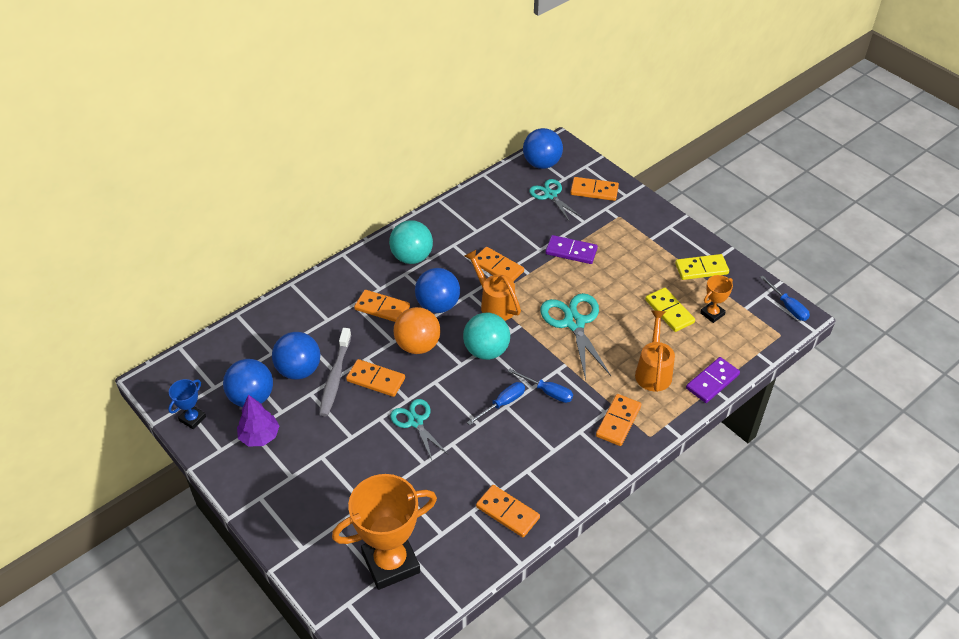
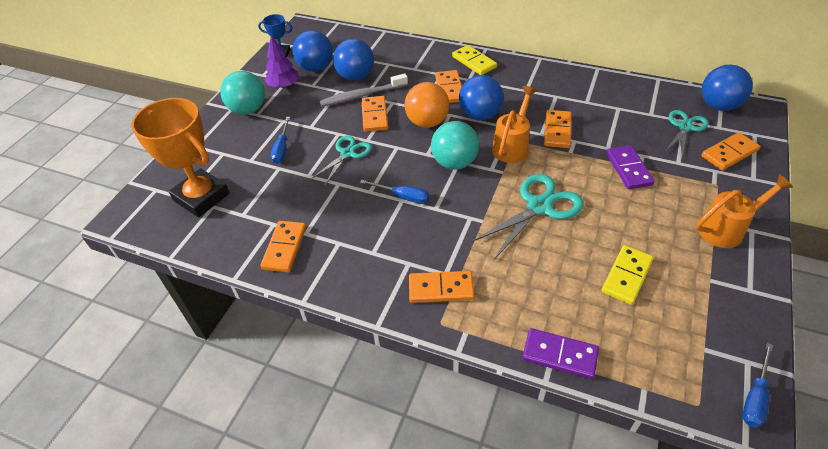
camera: 65 degrees right, 0 degrees up
(412, 257) = (518, 81): turquoise ball -> turquoise ball (248, 110)
(547, 392) = (438, 221): blue screwdriver -> blue screwdriver (282, 149)
(594, 191) = (729, 153): orange domino -> orange domino turned 75 degrees clockwise
(653, 371) = (530, 293): orange watering can -> orange watering can (726, 229)
(701, 269) = (720, 282): yellow domino -> yellow domino (474, 62)
(712, 314) = (662, 318): orange trophy -> none

